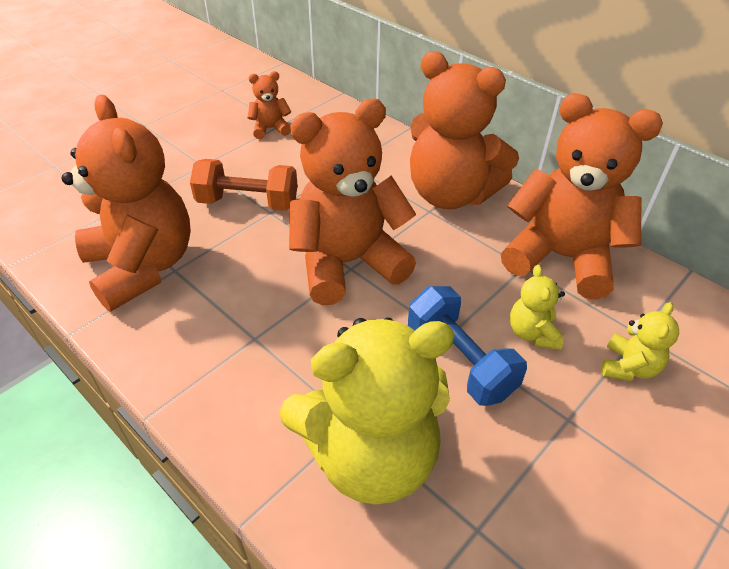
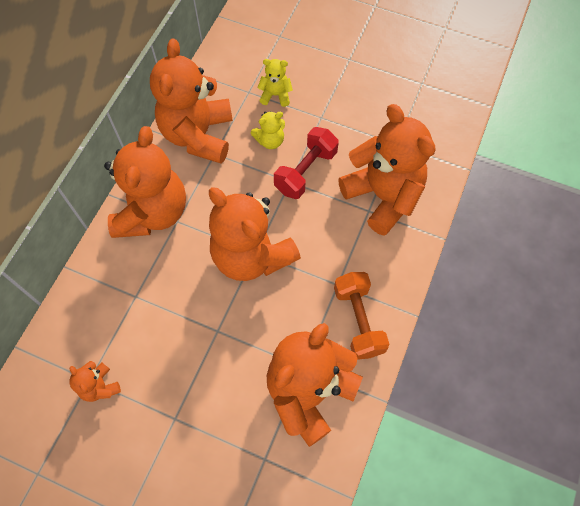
camera: 110 degrees left, 20 degrees up
(248, 203) = (212, 353): orange dumbbell -> orange dumbbell (358, 320)
(371, 455) = (383, 196): yellow teddy bear -> orange teddy bear
(460, 360) = (305, 171): blue dumbbell -> red dumbbell

